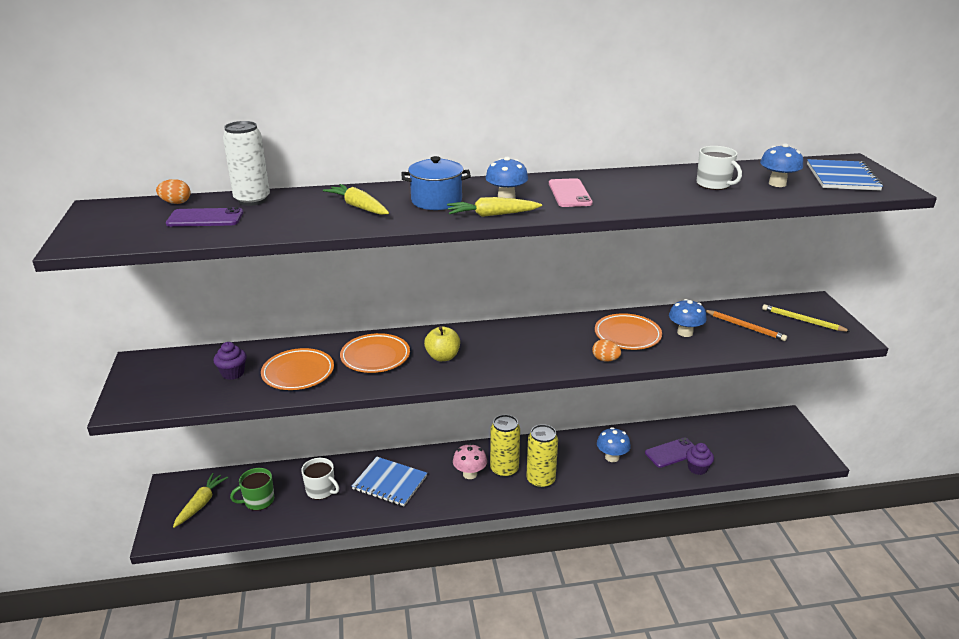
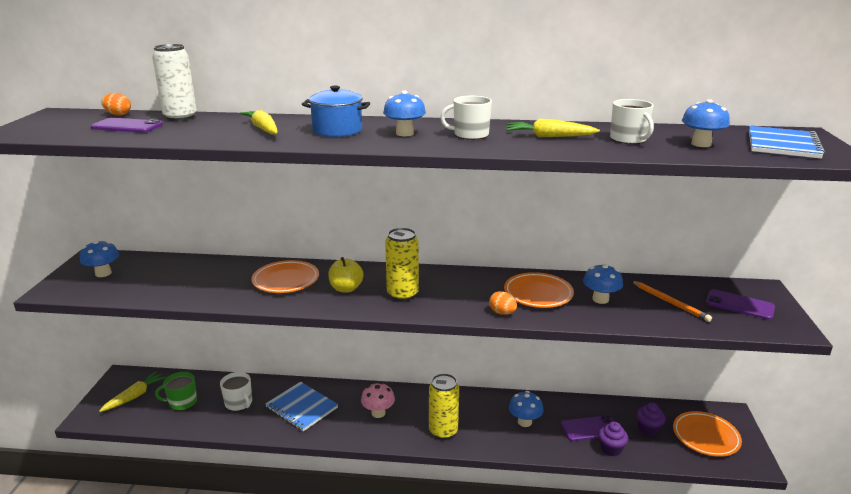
camera: 15 degrees right, 5 degrees down
(167, 378) = (103, 273): none -> blue mushroom
(233, 373) = (157, 277): purple cupcake -> purple cupcake (648, 429)
(298, 373) = (210, 284): orange plate -> orange plate (705, 437)
(492, 215) = (377, 144): yellow carrot -> yellow carrot (549, 137)
(504, 470) = (412, 415): yellow can -> yellow can (402, 294)
(569, 193) = (470, 135): pink phone -> white mug
(802, 320) = (739, 305): yellow pencil -> purple phone

